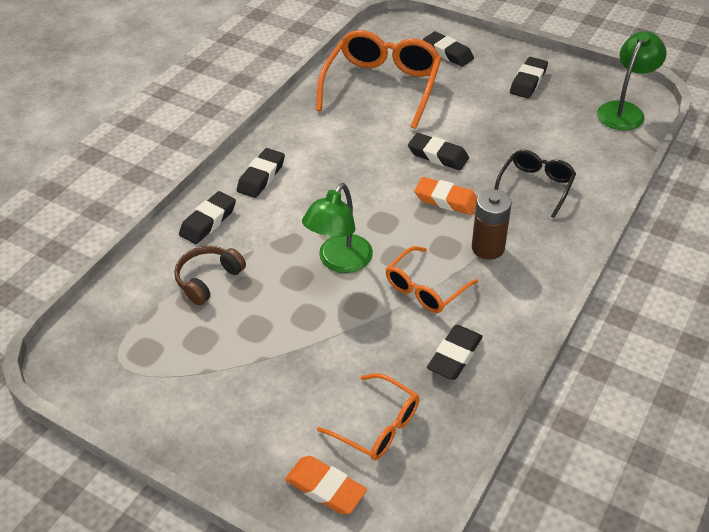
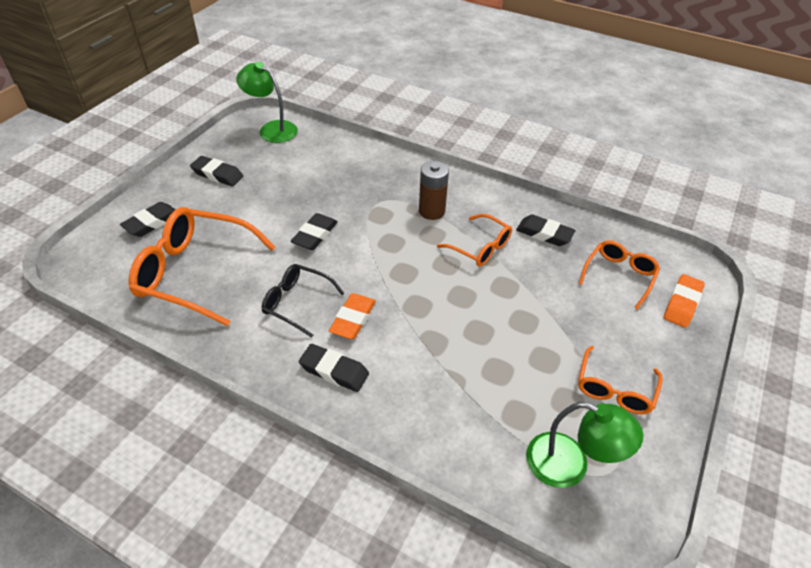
camera: 95 degrees left, 0 degrees up
(208, 221) = (405, 415): black eraser -> none
(208, 279) = (490, 404): brown headphones -> none
(208, 383) = (614, 389): none -> orange glasses
(340, 262) = (455, 301): green lamp -> green lamp (570, 465)
(446, 200) = (375, 232): orange eraser -> orange eraser (353, 319)
(535, 186) = (360, 181): black glasses -> black glasses (296, 303)

